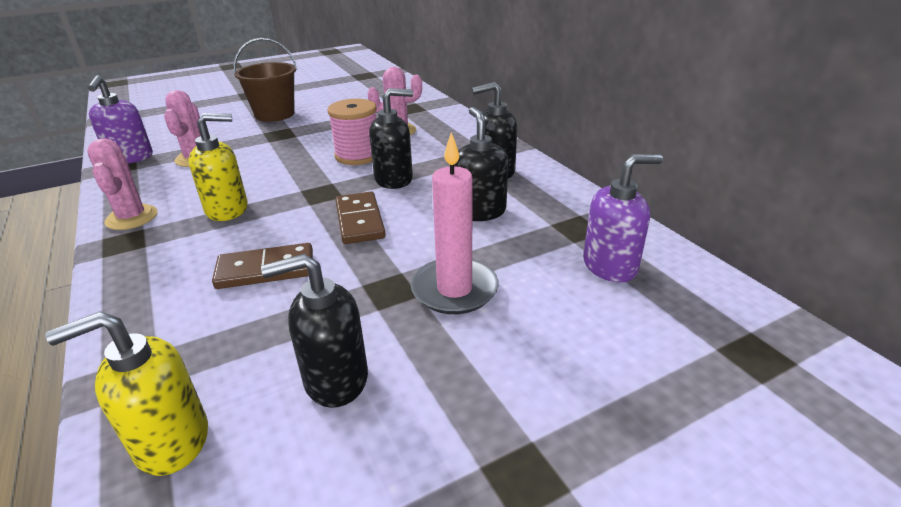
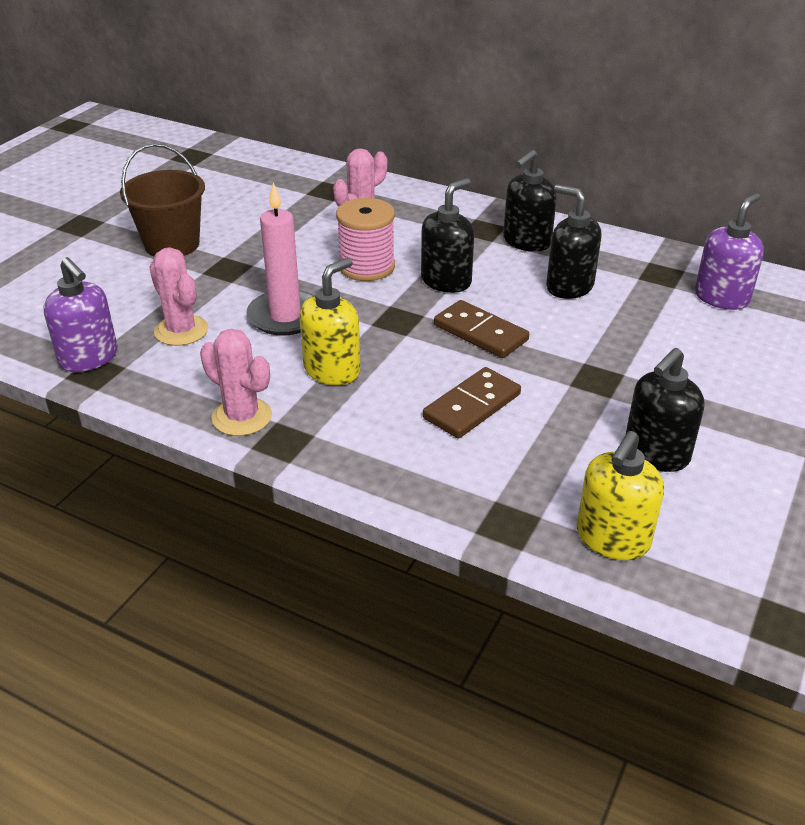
camera: 35 degrees left, 5 degrees up
(454, 289) = (643, 359): pink candle -> pink candle (285, 316)

